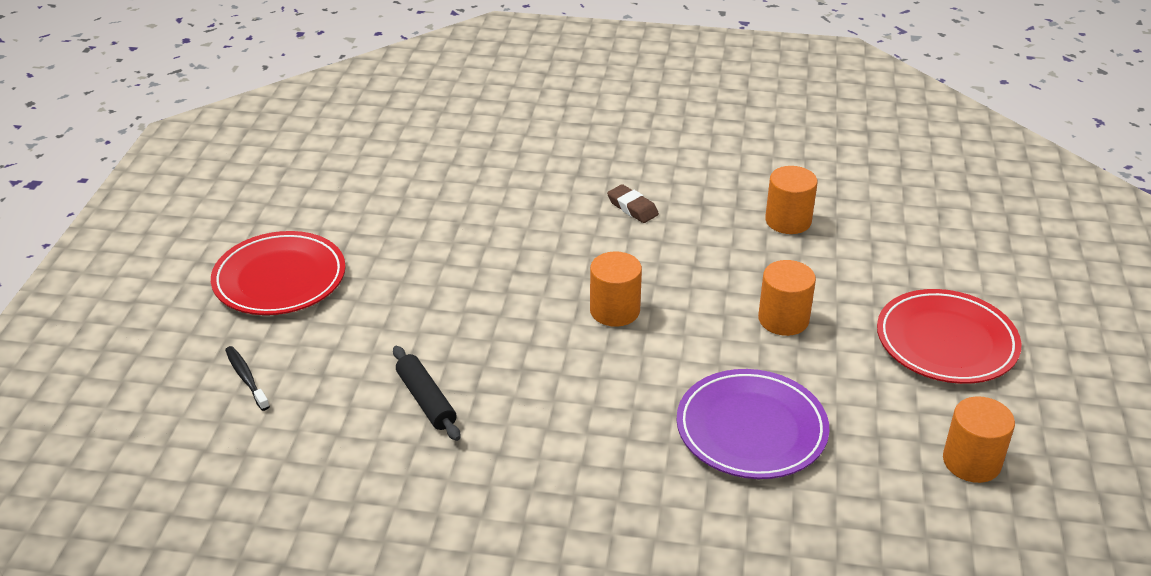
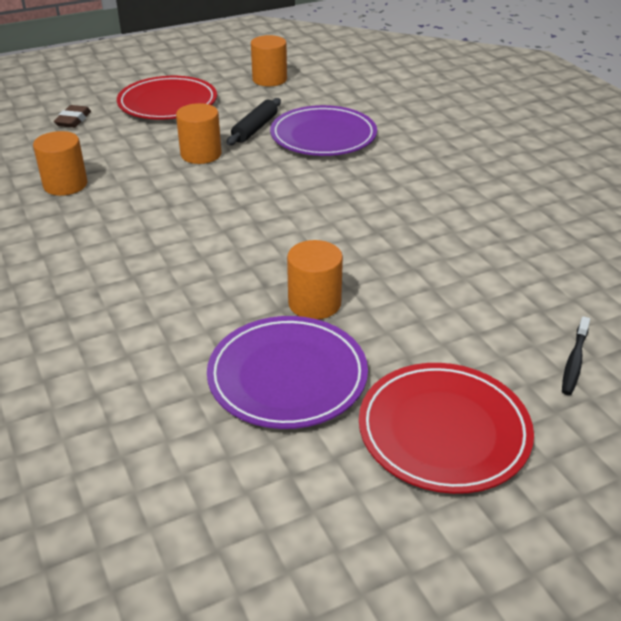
camera: 125 degrees left, 0 degrees up
(405, 239) = (287, 376): none -> purple plate
(426, 400) = (462, 256): black rolling pin -> black rolling pin (255, 128)
(614, 310) = (264, 218): orange cylinder -> orange cylinder (314, 303)
(632, 208) = (105, 262): brown eraser -> brown eraser (73, 120)

